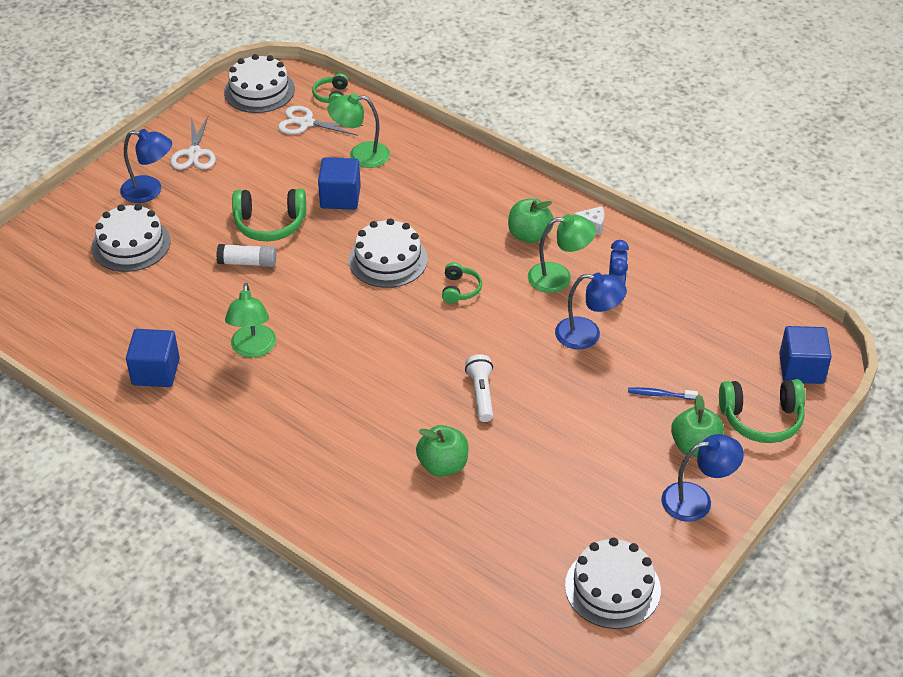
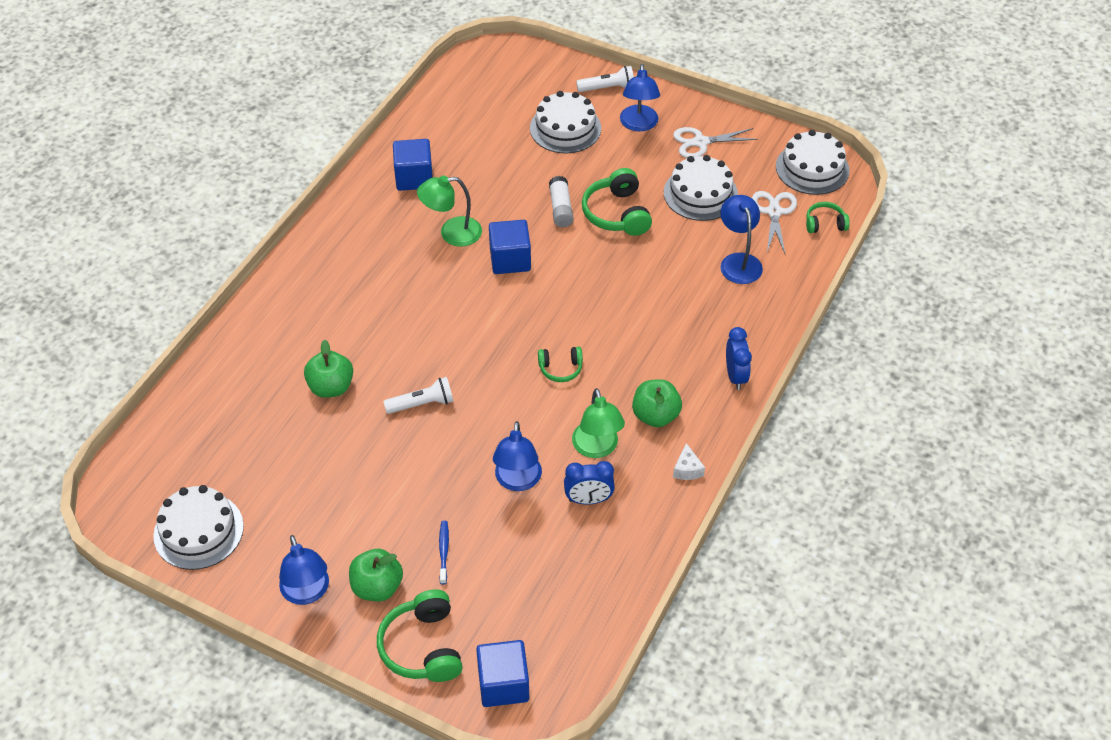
camera: 80 degrees right, 5 degrees up
(84, 205) = (608, 88): none -> white flashlight
(340, 197) = (669, 257): blue cube -> blue cube (510, 260)
(360, 155) = (738, 261): green lamp -> blue lamp
(388, 260) = (589, 307): white cake -> white cake (700, 193)
(495, 179) = (735, 376): none -> blue clock

